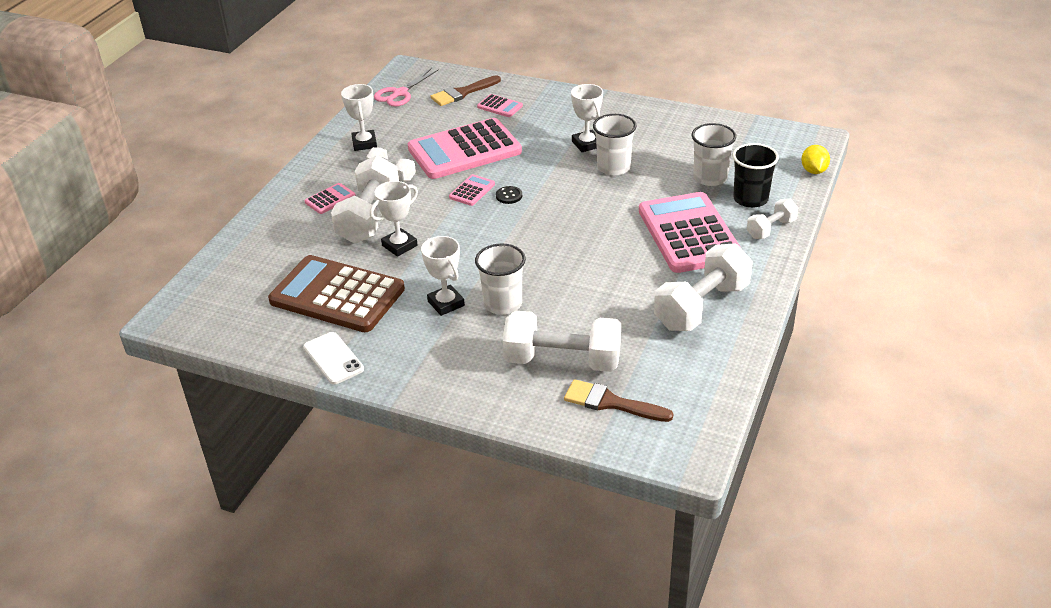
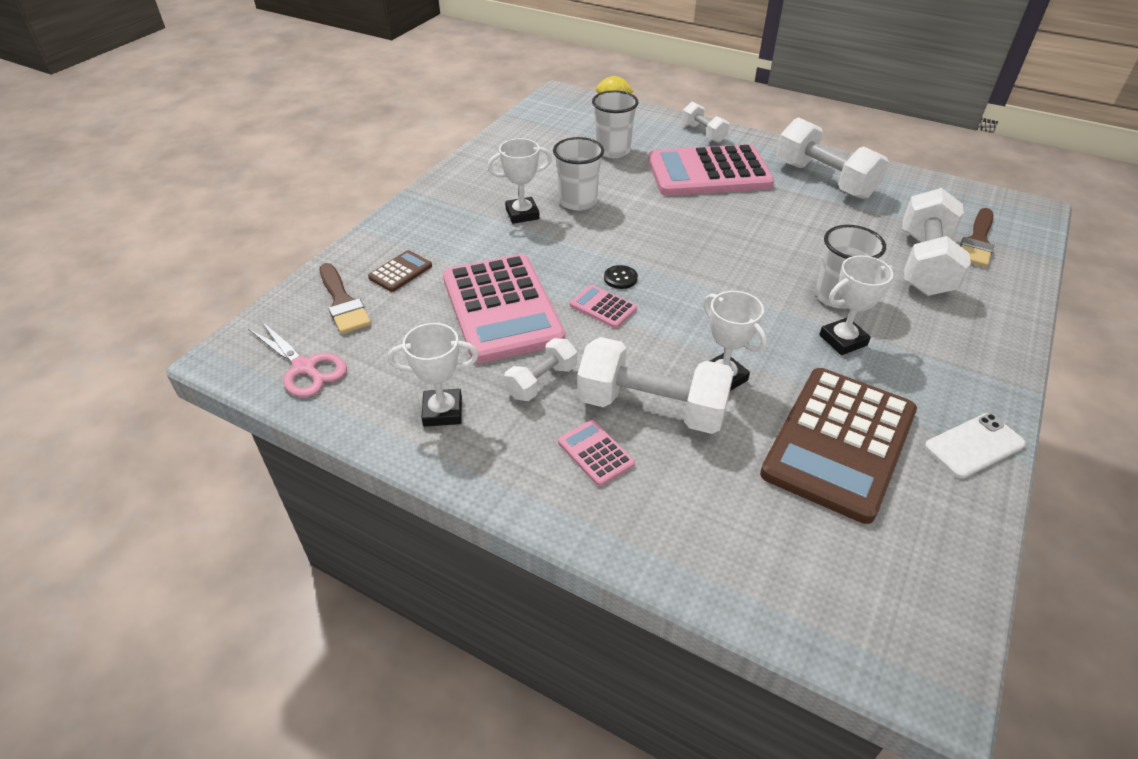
camera: 85 degrees left, 5 degrees up
(500, 106) = (400, 272): pink calculator -> brown calculator
(750, 199) = (653, 136): black cup -> none

